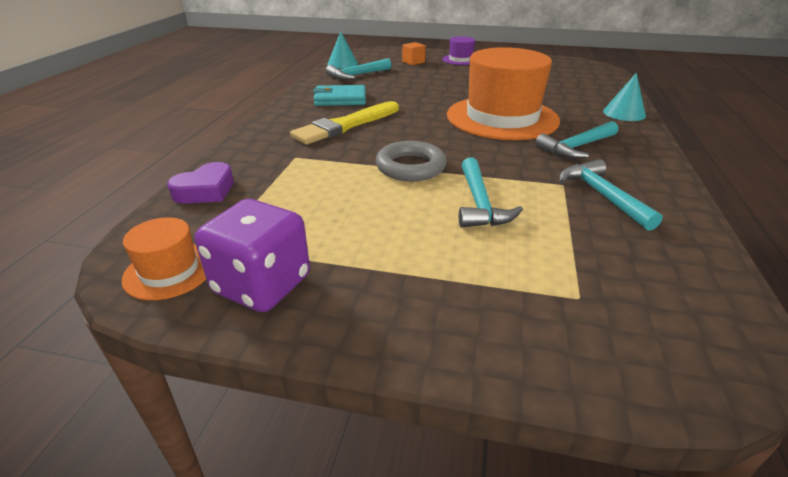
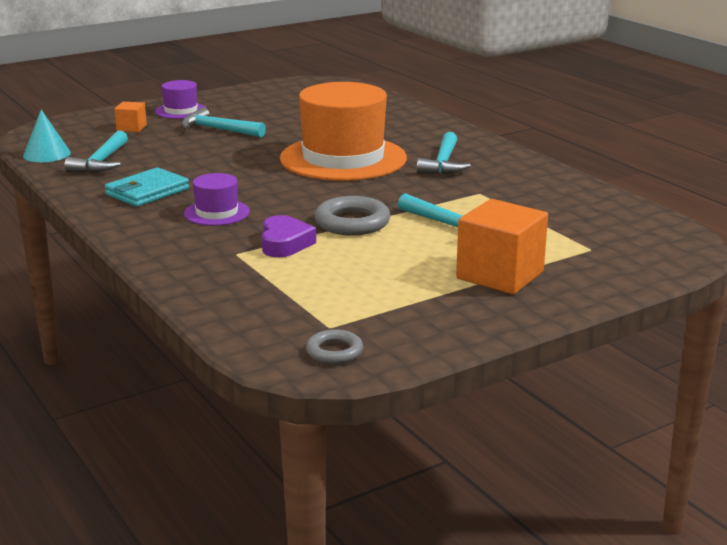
camera: 45 degrees left, 10 degrees down
(169, 271) = (334, 352): orange hat -> grey ring
(206, 190) = (223, 305): purple heart -> purple heart (285, 243)
(262, 285) = (415, 326): purple dice -> none
(346, 125) = (217, 213): yellow brush -> purple hat
(430, 275) = (500, 275): none -> orange cube
(602, 196) = (515, 191): turquoise hammer -> turquoise hammer (218, 130)
(624, 113) = (430, 123): turquoise cone -> none

